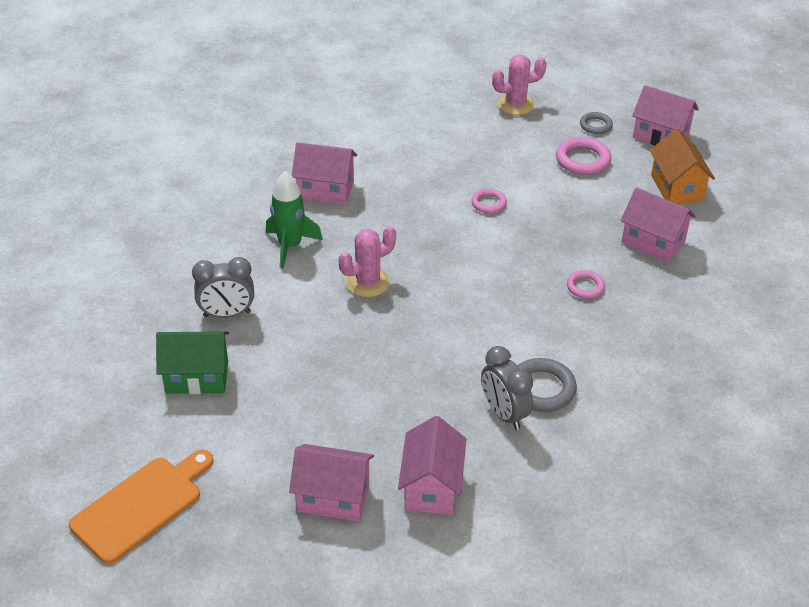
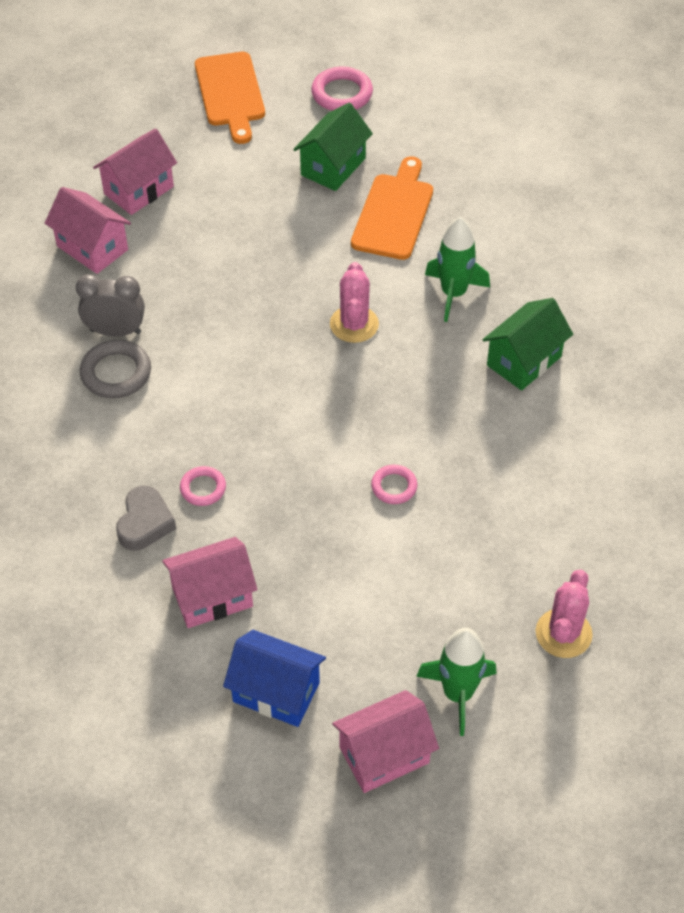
camera: 125 degrees right, 10 degrees up
(227, 314) = (394, 213): grey clock -> orange cutting board
(325, 189) = (524, 361): pink house -> green house
(582, 160) = (401, 629): pink ring -> pink ring (342, 94)
(595, 125) = (458, 694): grey ring -> green rocket
(641, 300) = (145, 523): none -> grey heart
(676, 188) = (276, 692): orange house -> blue house

